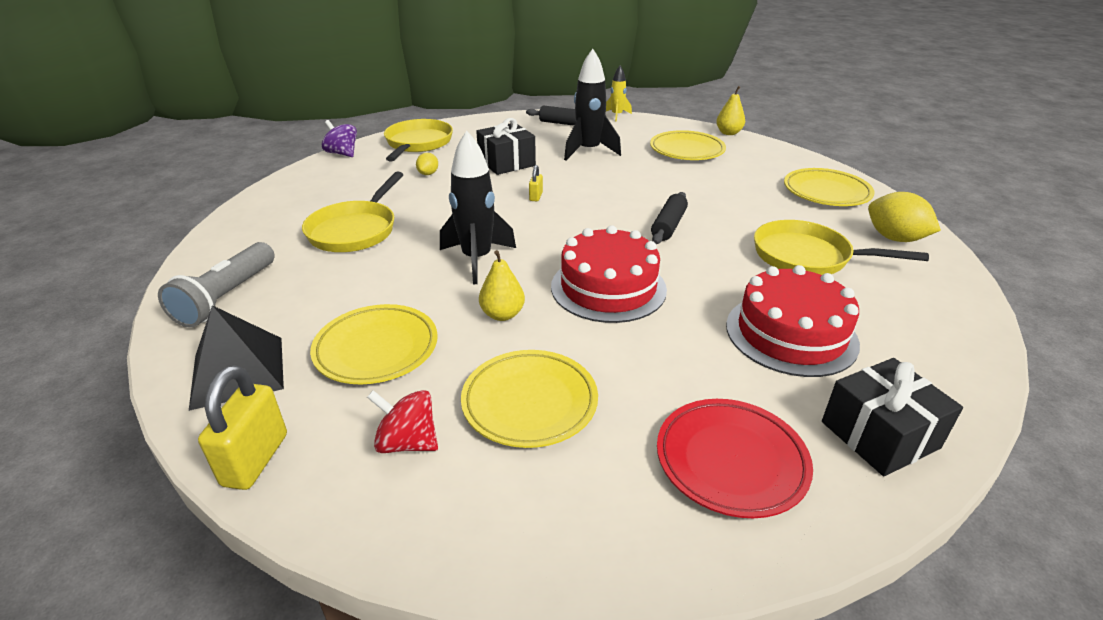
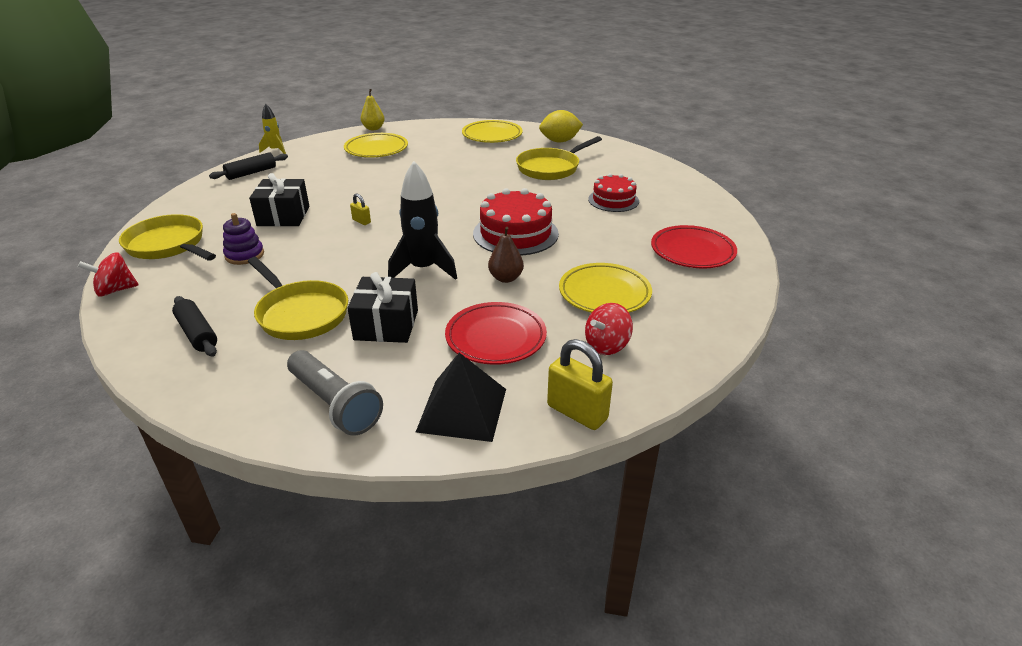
camera: 60 degrees left, 0 degrees up
(342, 153) = (115, 290): purple spinning top -> red spinning top
(376, 349) = (496, 338): yellow plate -> red plate
(428, 174) = (244, 255): yellow lemon -> purple stacking toy
(502, 314) = (505, 278): yellow pear -> brown pear
(588, 151) = (319, 180): black rocket -> none
(669, 226) = (468, 191): black rolling pin -> black rolling pin (197, 333)
(791, 334) = (613, 200): red cake -> red cake, size x0.64
(880, 435) = (700, 211): black gift -> black gift (386, 325)

